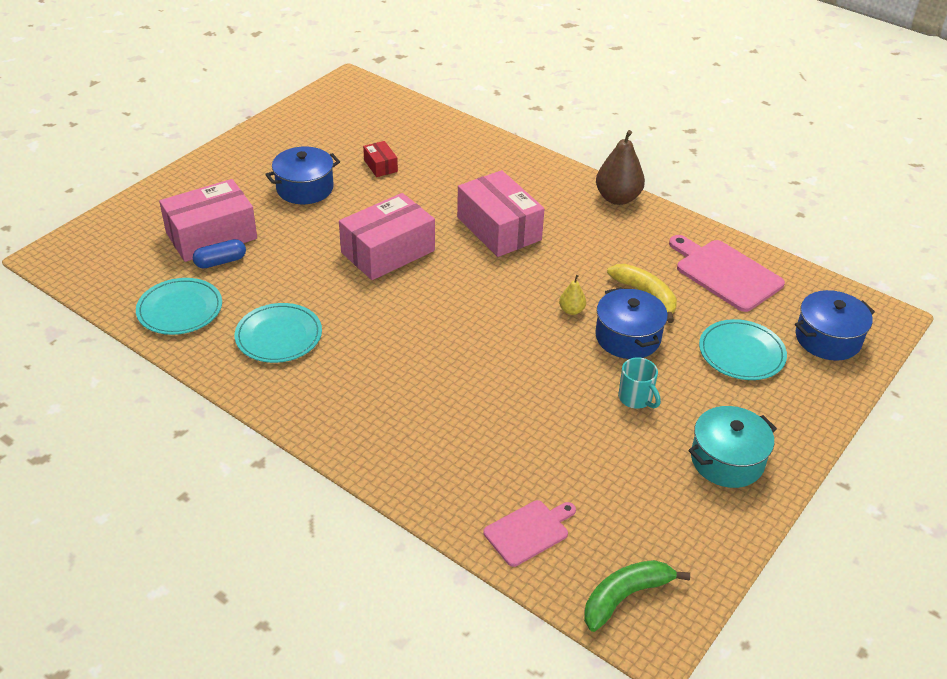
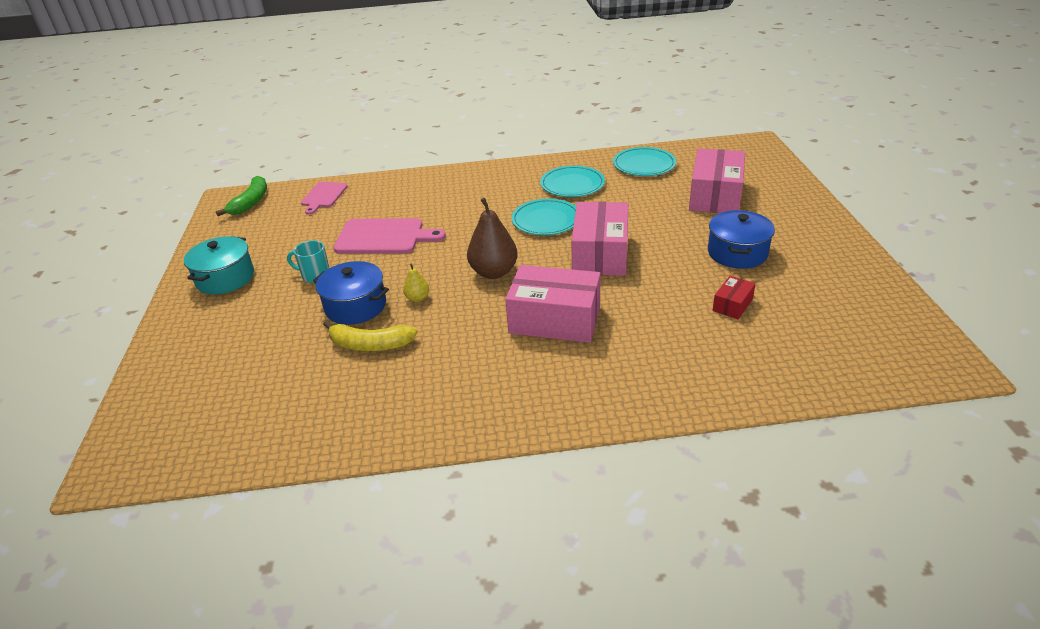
camera: 140 degrees right, 5 degrees down
(220, 262) = (678, 190): blue capsule -> none
(380, 166) = (732, 305): red box -> red box turned 75 degrees counterclockwise
(617, 198) = (495, 424): brown pear -> brown pear (494, 272)
(725, 273) = (311, 411): pink cutting board -> pink cutting board (384, 237)
(741, 353) = (252, 348): turquoise plate -> turquoise plate (546, 220)
(827, 339) = (173, 408): blue pot -> none

